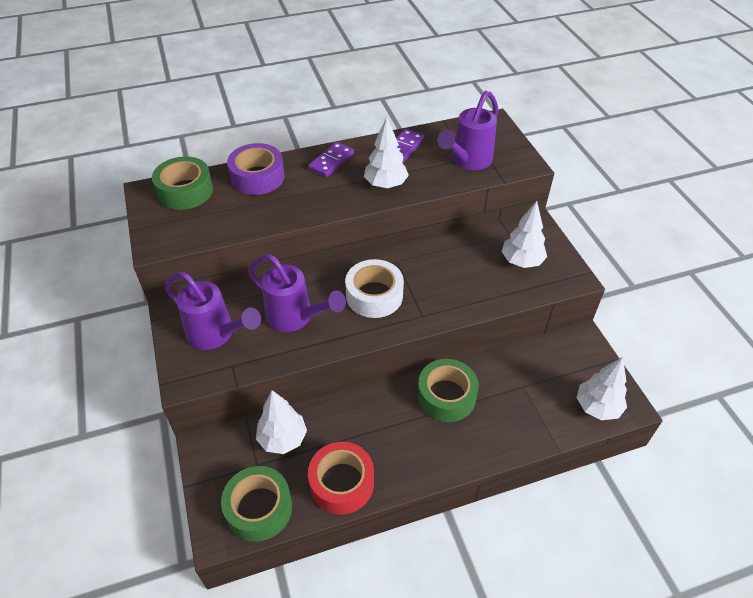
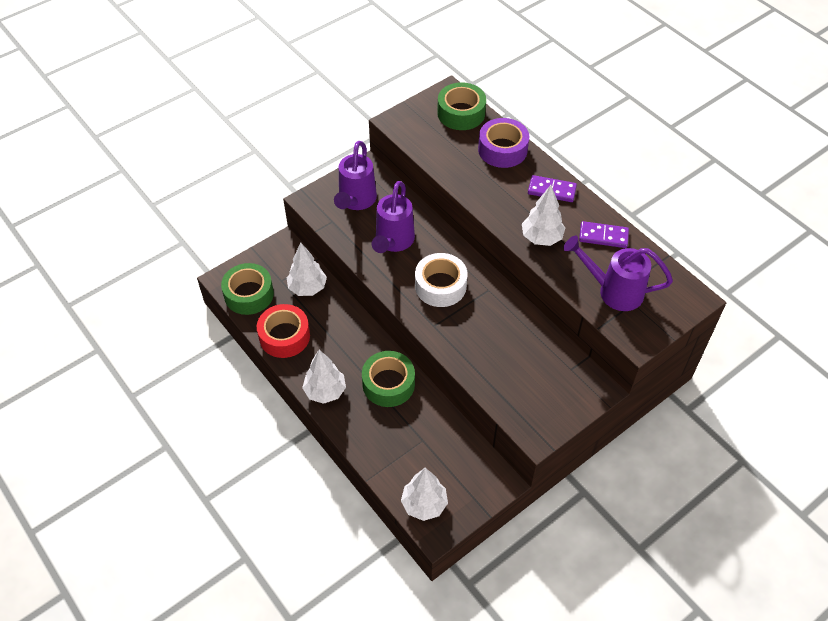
camera: 70 degrees right, 5 degrees up
(521, 261) = (537, 387): white tree -> white tree (325, 391)

